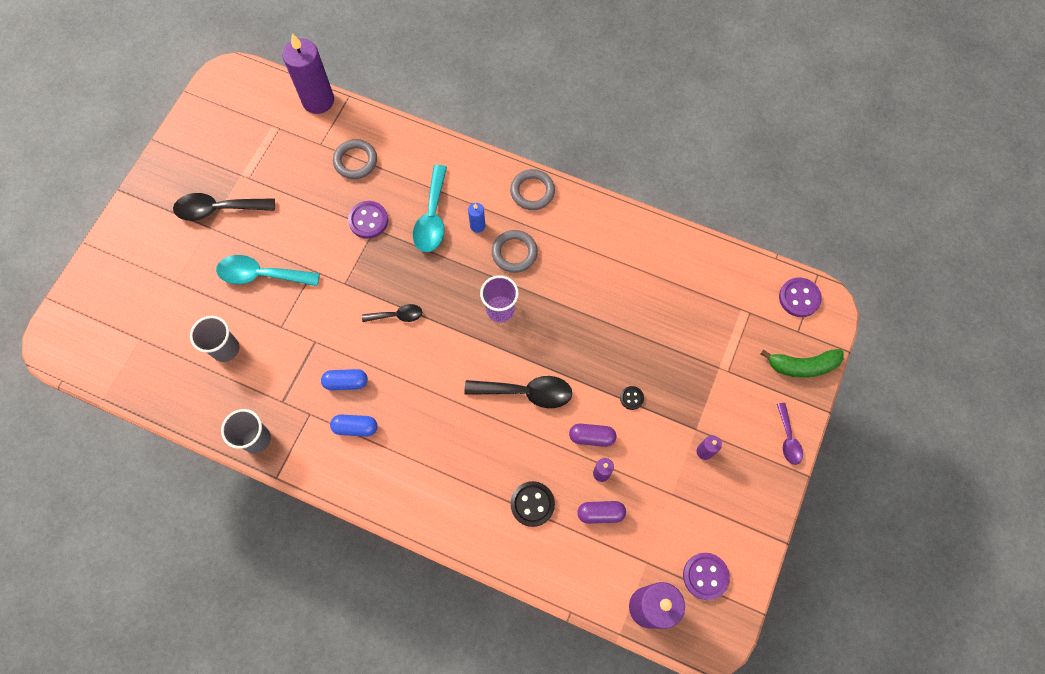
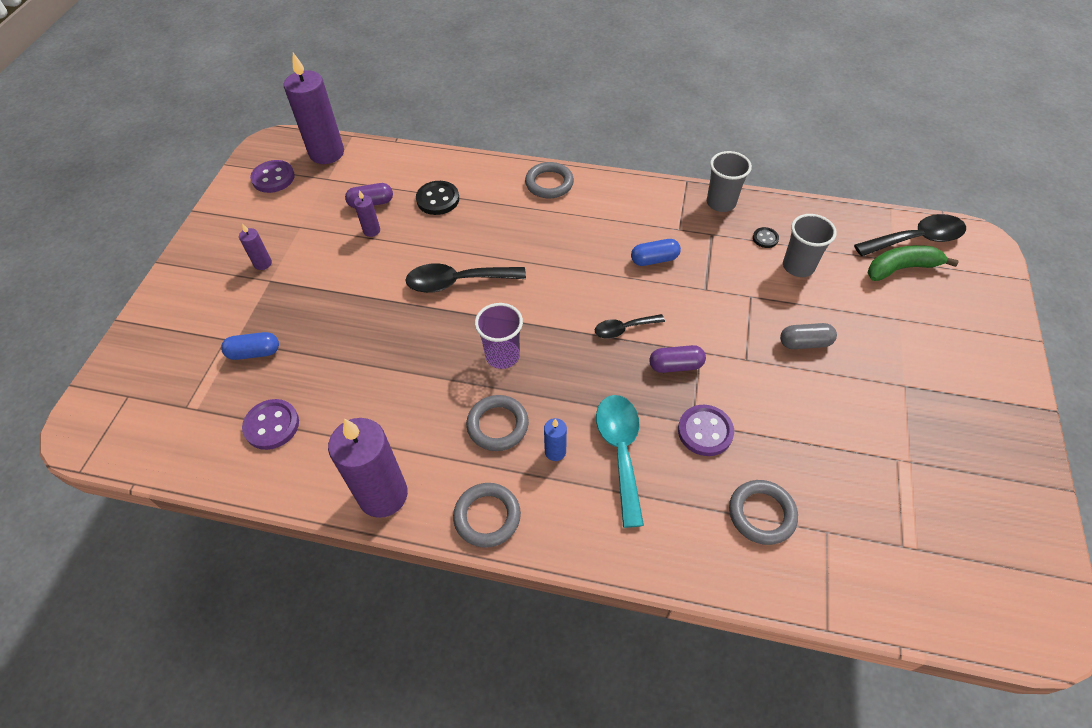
camera: 170 degrees right, 15 degrees down
(218, 209) = (908, 409): black spoon -> black spoon (916, 239)
(261, 275) = (805, 343): turquoise spoon -> grey capsule
(318, 100) = (872, 609): purple candle -> purple candle (383, 495)
(355, 427) = (628, 226): blue capsule -> blue capsule (254, 353)
(415, 503) = (549, 183): none -> grey ring
(592, 437) = (383, 256): purple capsule -> purple capsule (675, 365)
(631, 398) = (340, 296): black button -> black button (765, 238)
(788, 439) = (169, 288): purple spoon -> none
(799, 298) = (114, 436): purple button -> purple button (272, 425)
(802, 366) = (132, 359): green banana -> green banana (901, 268)

